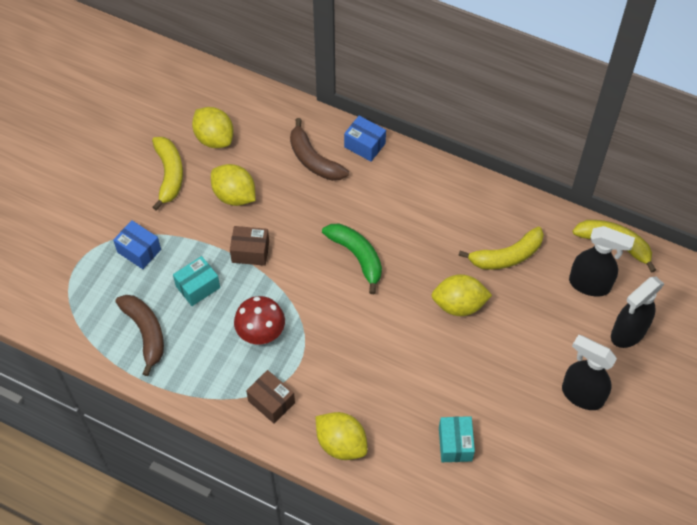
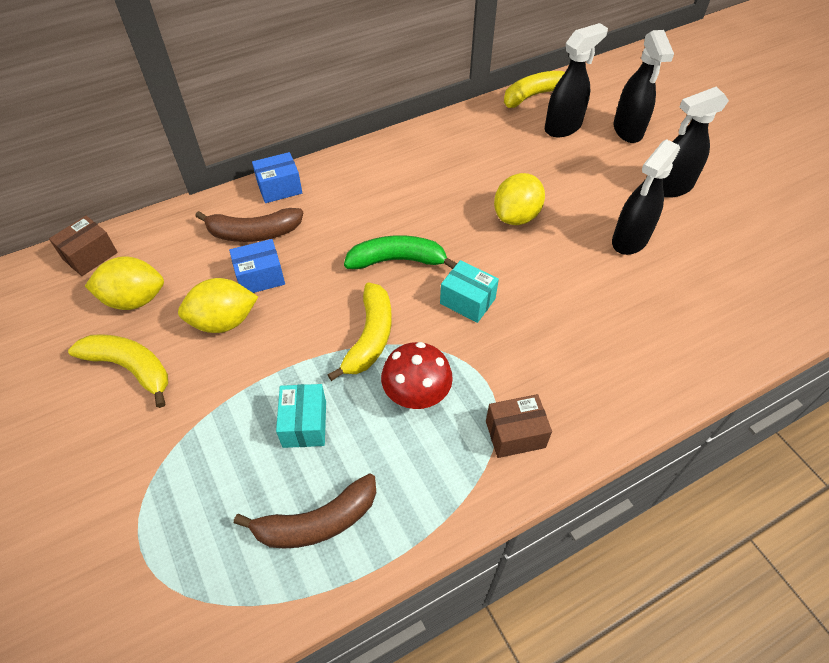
camera: 55 degrees left, 5 degrees down
(139, 251) = (196, 460): blue box -> blue box (260, 277)
(145, 333) = (317, 521): brown banana -> brown banana turned 150 degrees clockwise
(250, 252) = (307, 346): brown box -> brown box (90, 256)
(341, 444) = (612, 395): yellow lemon -> none
(455, 444) = (670, 300): turquoise box -> turquoise box (467, 301)
(495, 391) = (629, 240): none -> black spray bottle
(506, 256) = (491, 160): yellow banana -> yellow banana (370, 337)

